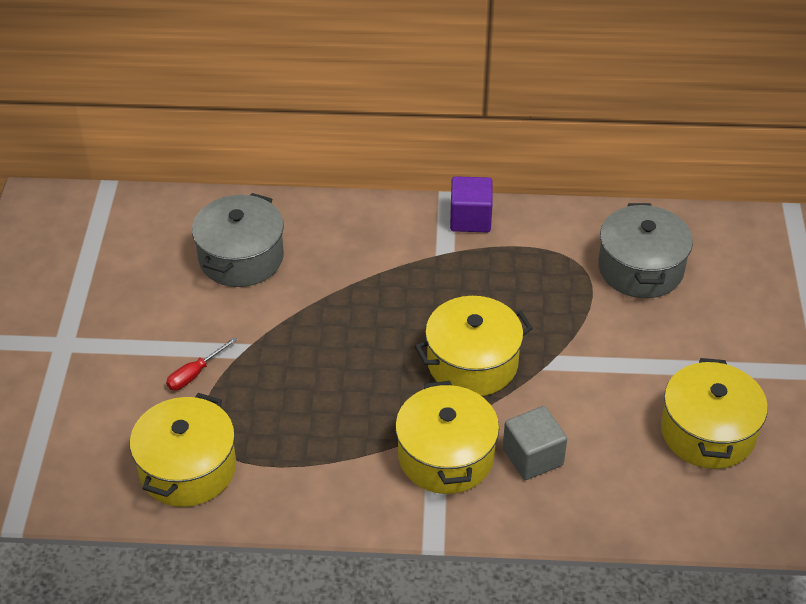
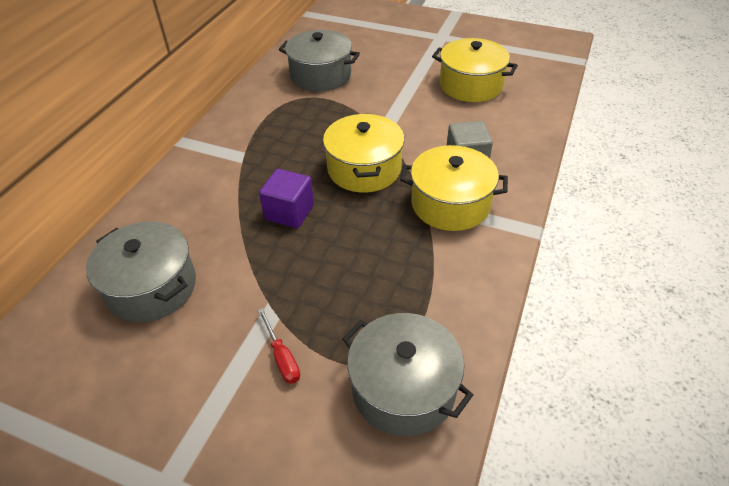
camera: 70 degrees left, 0 degrees up
(188, 468) = (403, 389): yellow pot -> grey pot
(470, 219) = (217, 136): purple cube -> purple cube (289, 212)

